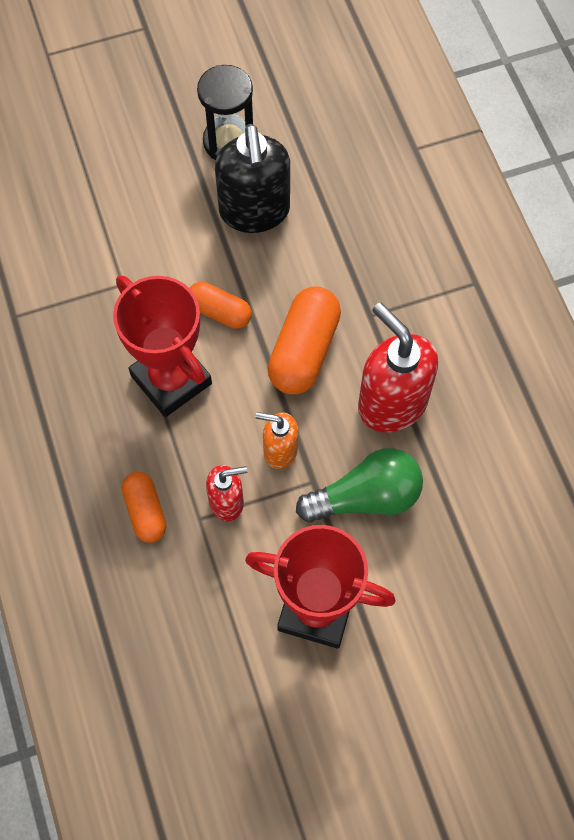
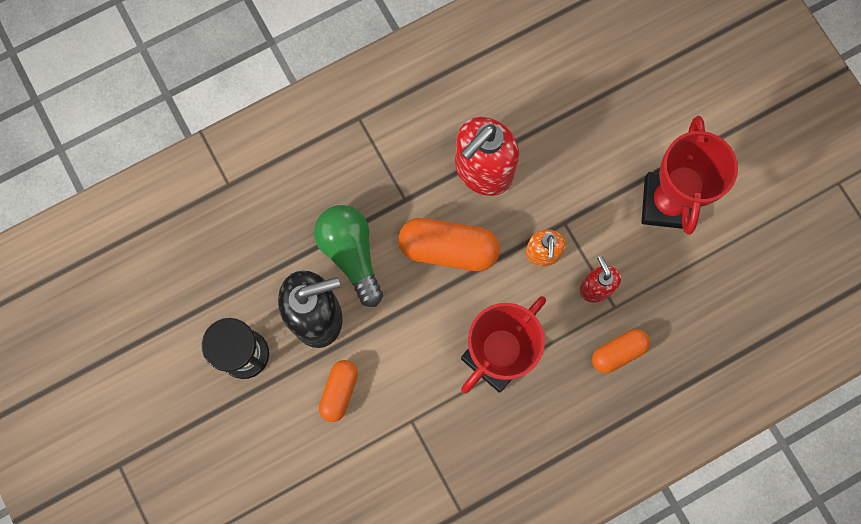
camera: 100 degrees left, 10 degrees up
(219, 312) = (424, 328): orange capsule -> orange capsule (339, 391)
(366, 497) = (568, 179): green light bulb -> green light bulb (351, 254)

